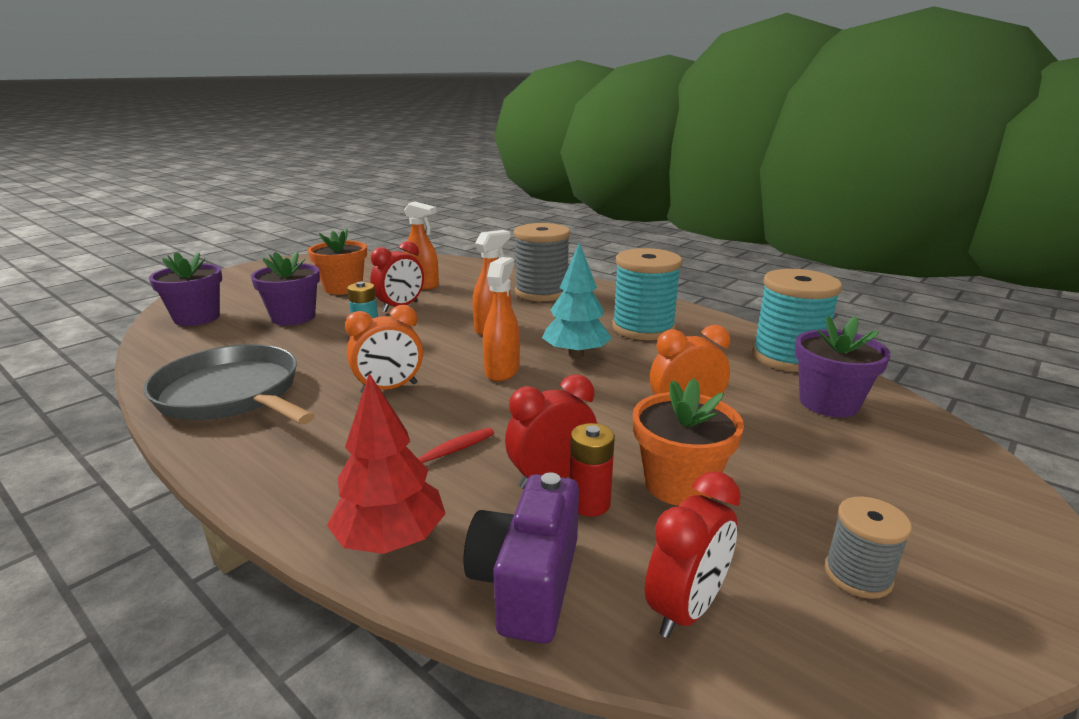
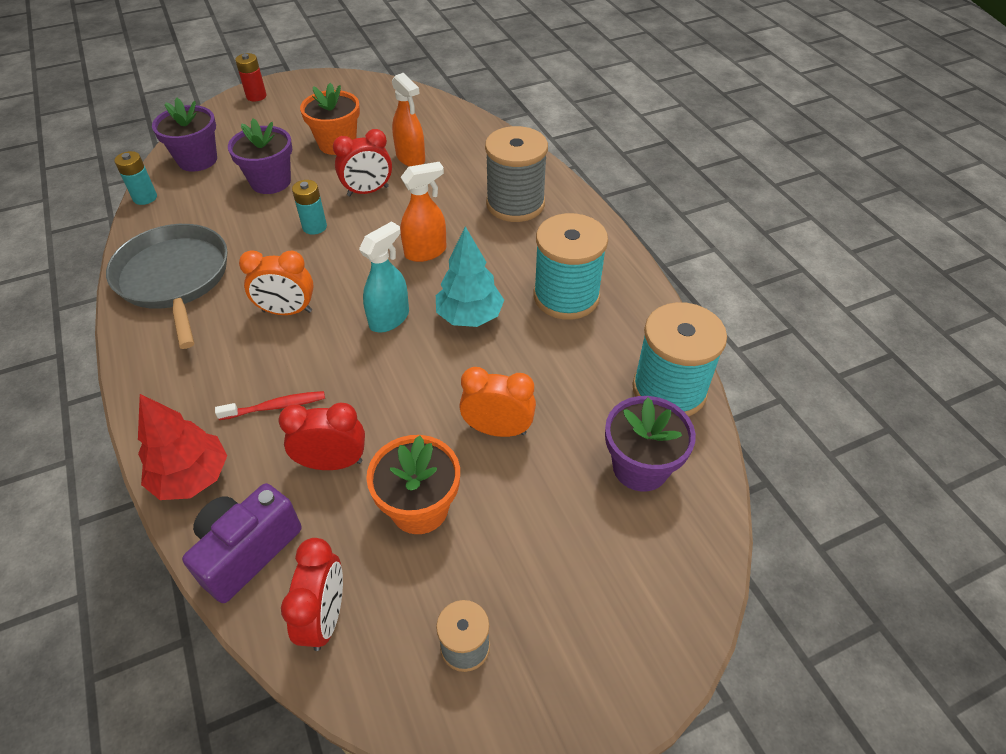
camera: 25 degrees right, 25 degrees up
(149, 349) = (145, 198): none -> turquoise battery
(502, 371) = (389, 318): orange spray bottle -> turquoise spray bottle
(589, 503) = (339, 499): red battery -> red battery (256, 96)
(686, 609) = (325, 617): red clock -> red clock turned 60 degrees counterclockwise

